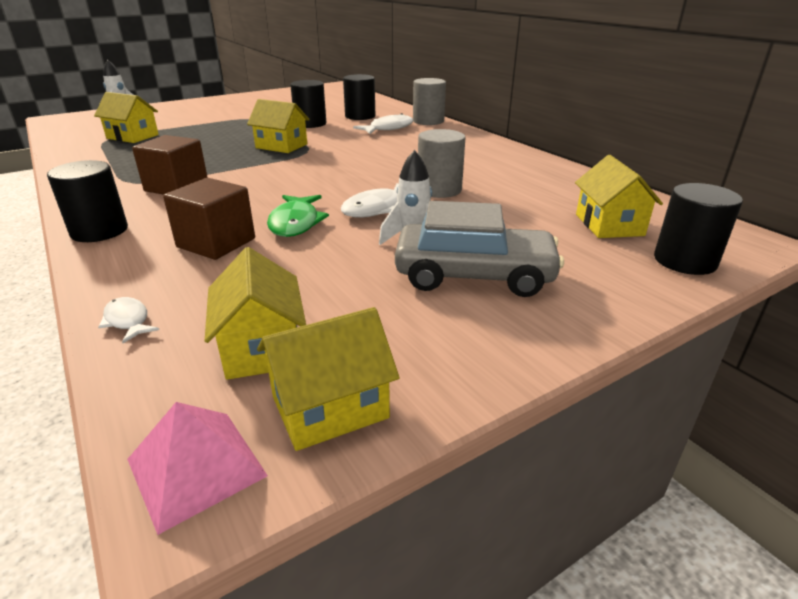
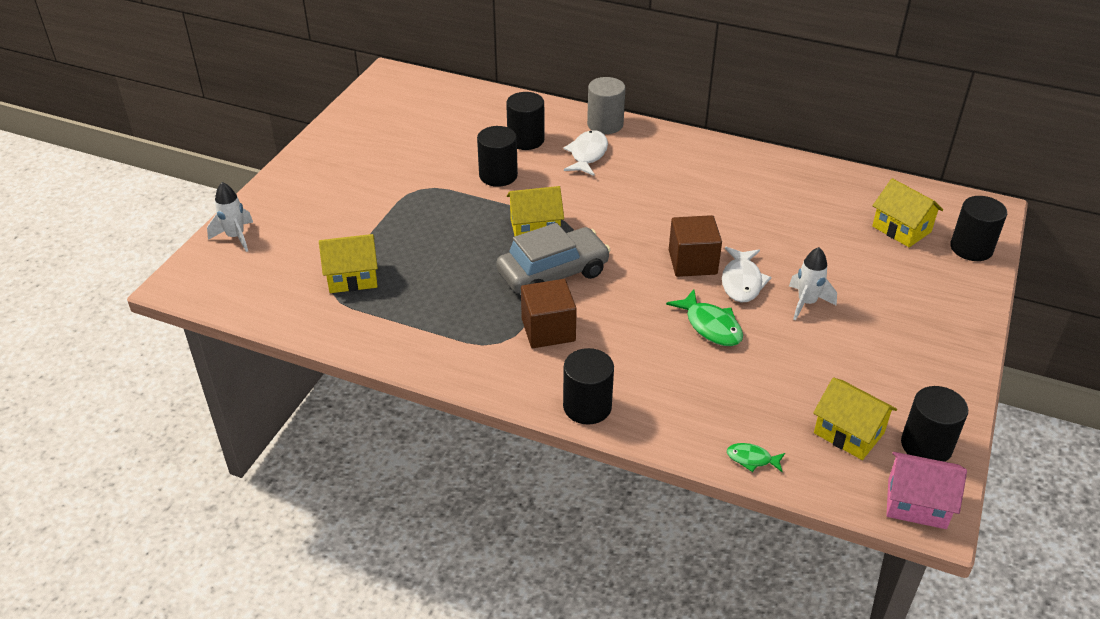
camera: 35 degrees left, 10 degrees up
(128, 321) = (752, 459): white fish -> green fish
(196, 467) = (916, 504): pink pyramid -> pink house
(216, 243) = (691, 373): brown cube -> brown cube (692, 262)
(330, 407) = (926, 445): yellow house -> black cylinder
(439, 190) = (753, 237): grey cylinder -> none
(474, 275) = (881, 320): grey car -> grey car (553, 273)

